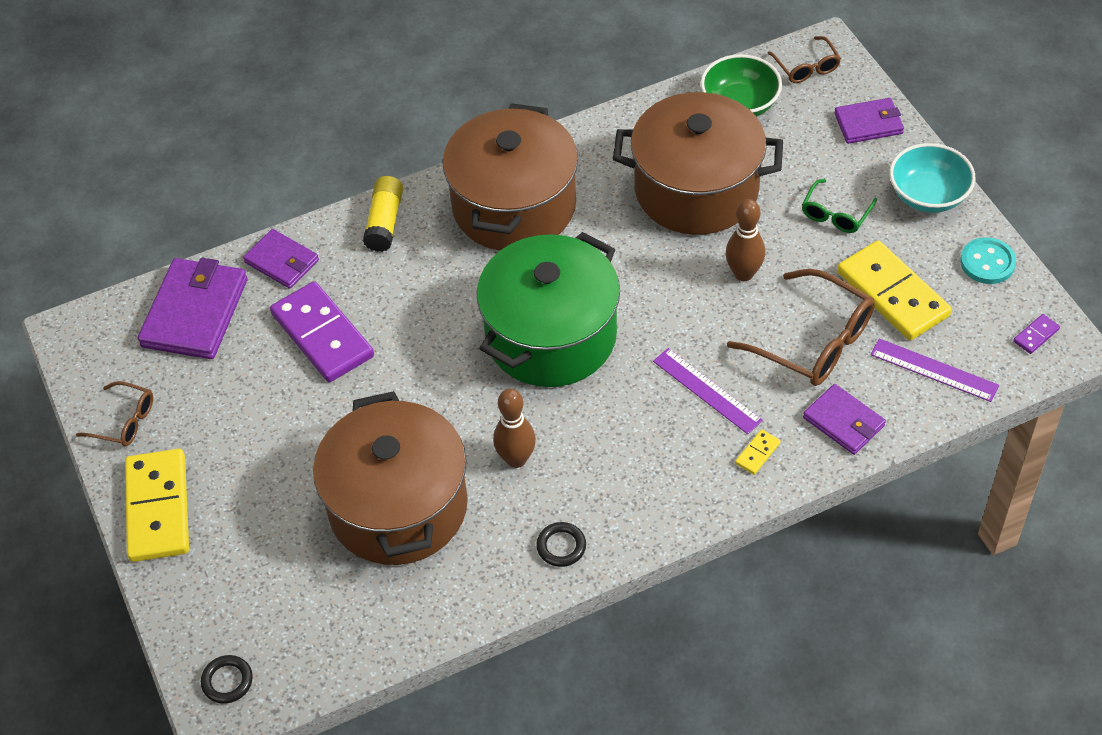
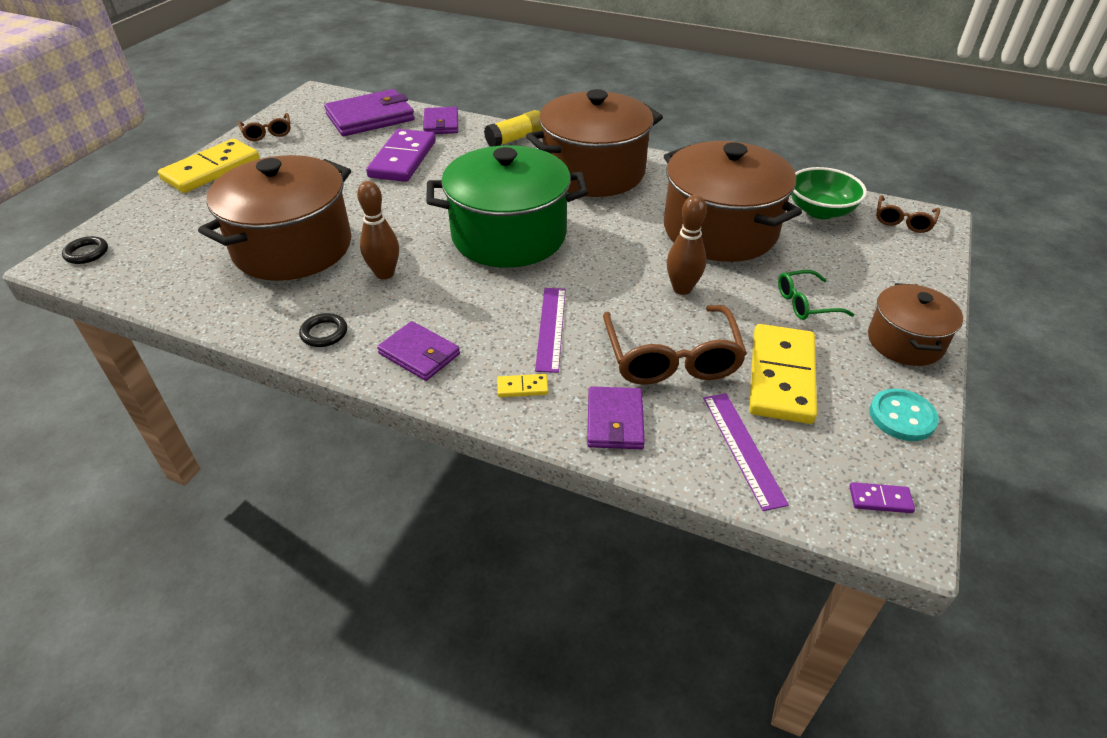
camera: 45 degrees right, 10 degrees down
(868, 123) = (912, 274): purple wallet -> purple wallet (419, 354)
(928, 196) = (905, 342): turquoise bowl -> brown pot

